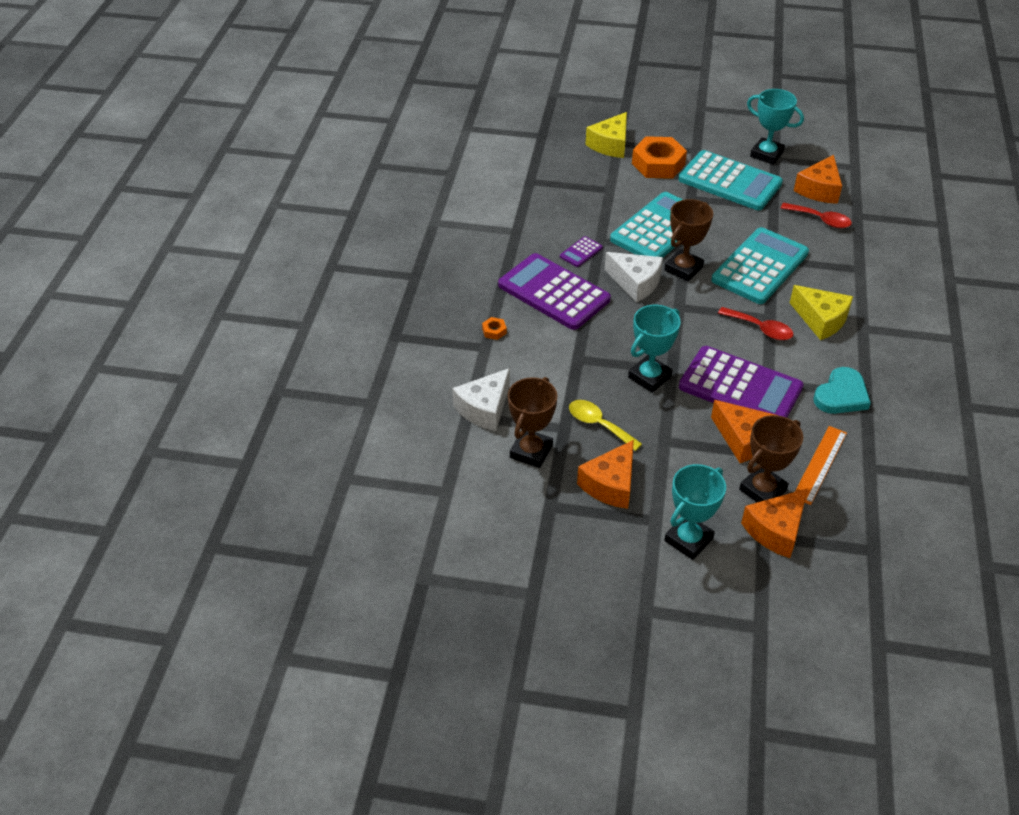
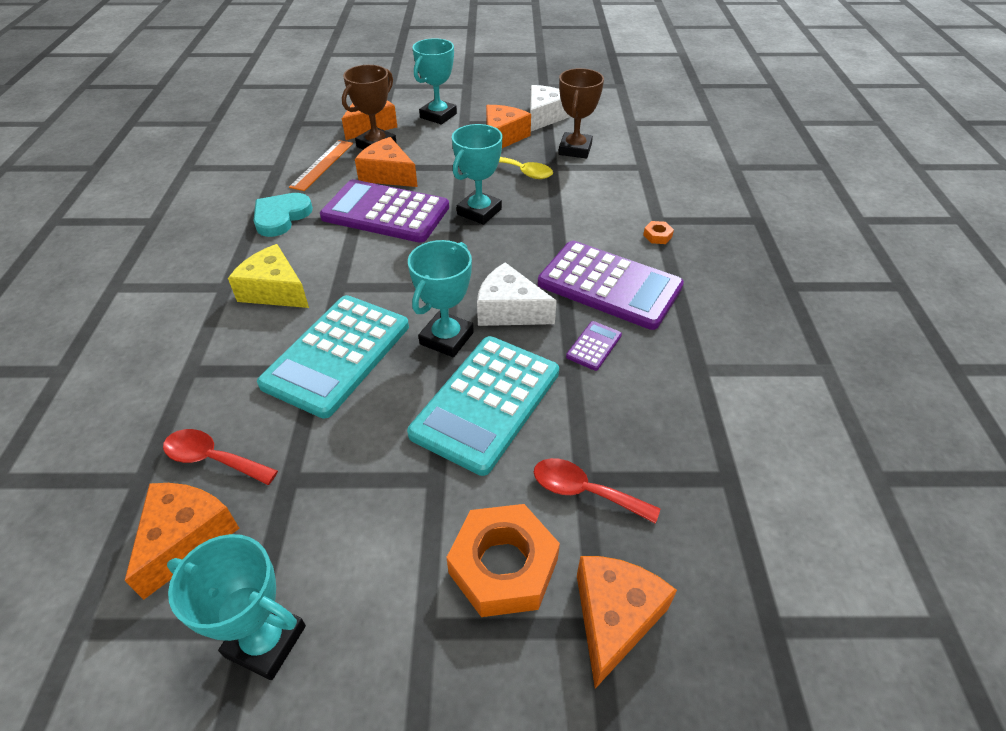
camera: 170 degrees right, 0 degrees up
(484, 408) = (630, 172): white cheese -> white cheese (545, 117)
(610, 144) = (614, 618): yellow cheese -> orange cheese
(683, 269) = (446, 338): brown trophy -> turquoise trophy
(729, 182) = (360, 534): turquoise calculator -> none
(760, 329) = (353, 271): red spoon -> red spoon (584, 491)

